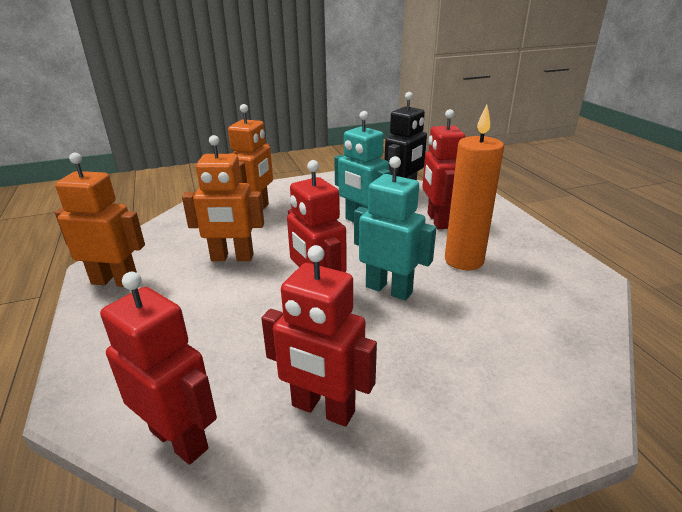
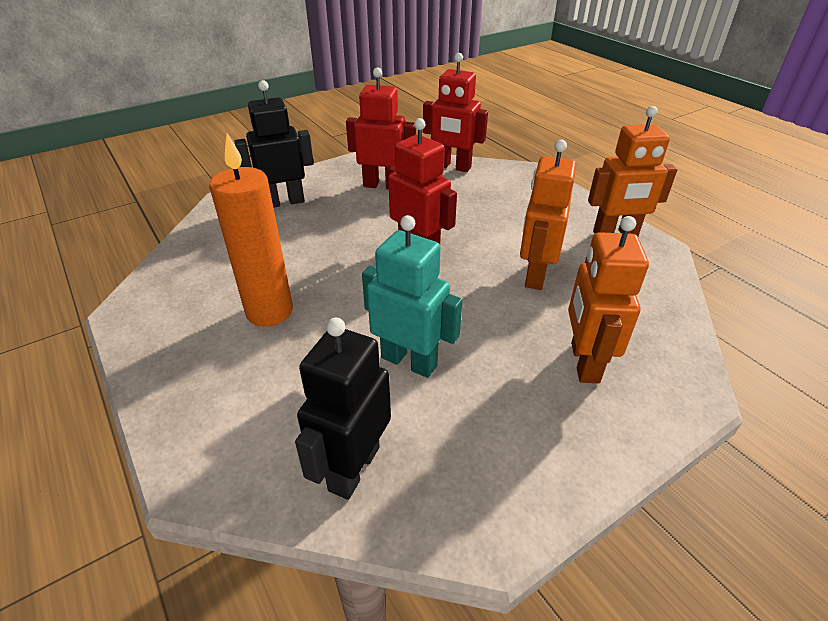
camera: 165 degrees right, 10 degrees up
(232, 258) = (535, 275): orange robot -> orange robot turned 60 degrees counterclockwise
(389, 289) = (353, 263): turquoise robot -> none
(437, 221) = (292, 386): red robot -> none
(482, 397) = (284, 202): none -> black robot

